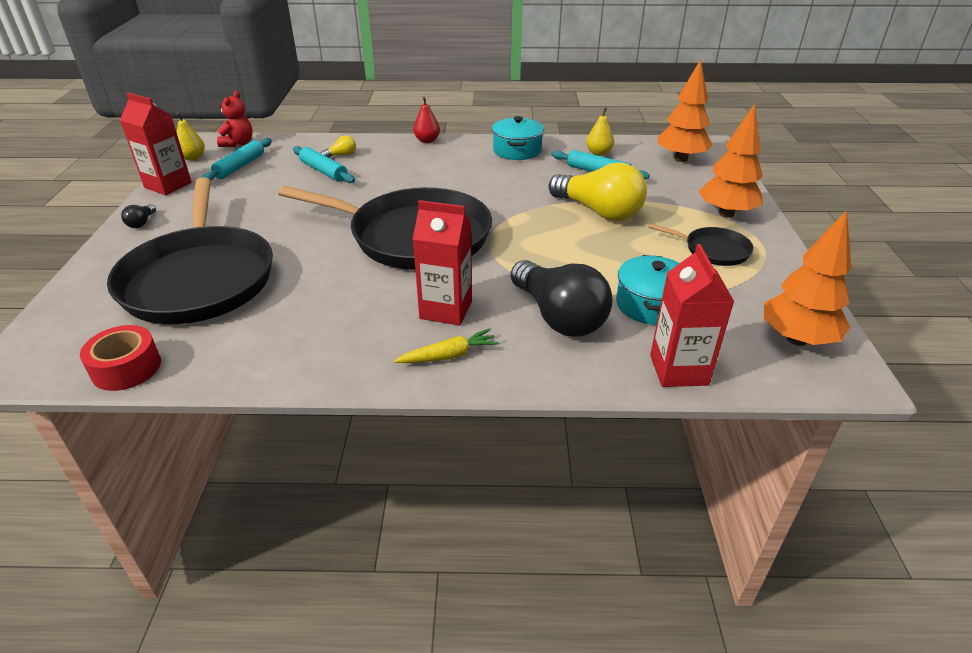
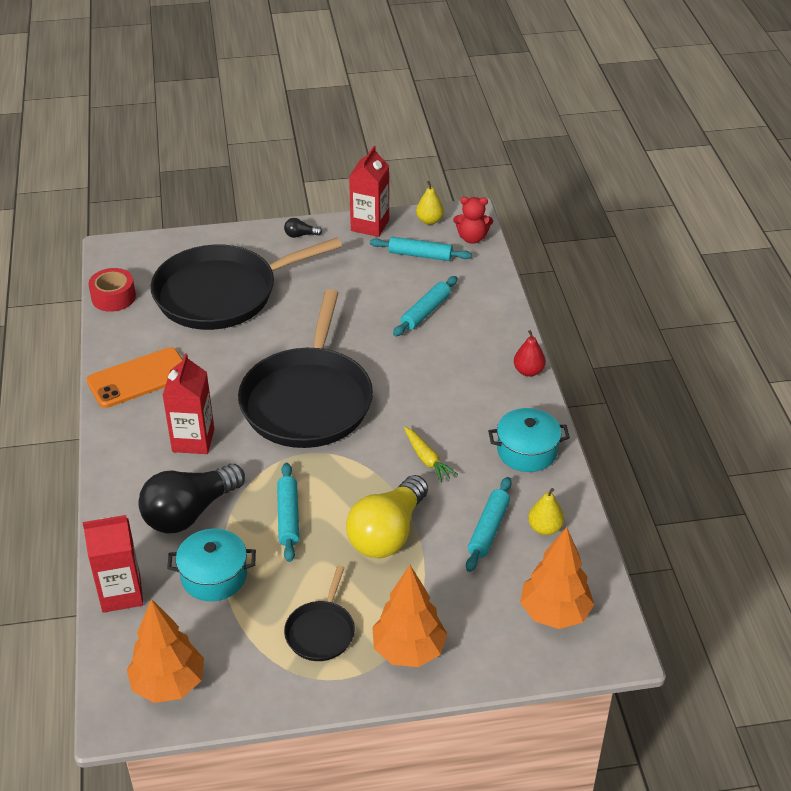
camera: 80 degrees right, 5 degrees up
(315, 348) = (138, 378): none -> orange phone
(341, 155) = (467, 315): yellow light bulb -> none
(449, 356) = (133, 451): yellow carrot -> yellow carrot (427, 459)
(573, 257) = (288, 517): none -> turquoise rolling pin

